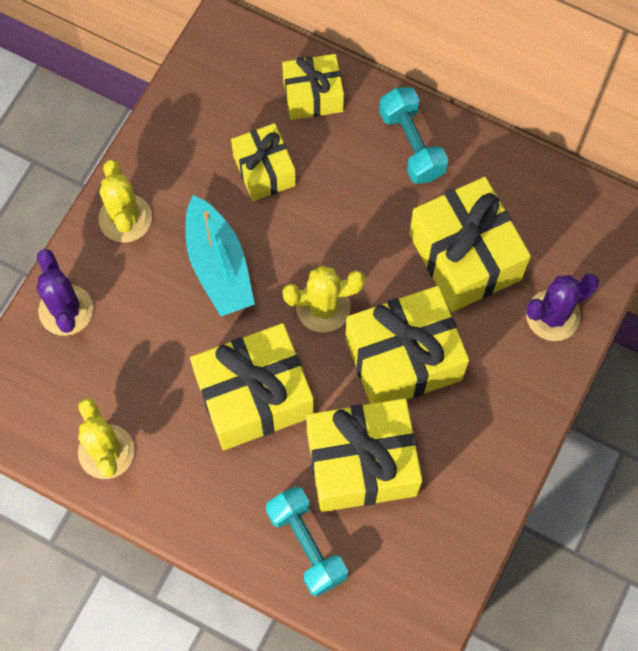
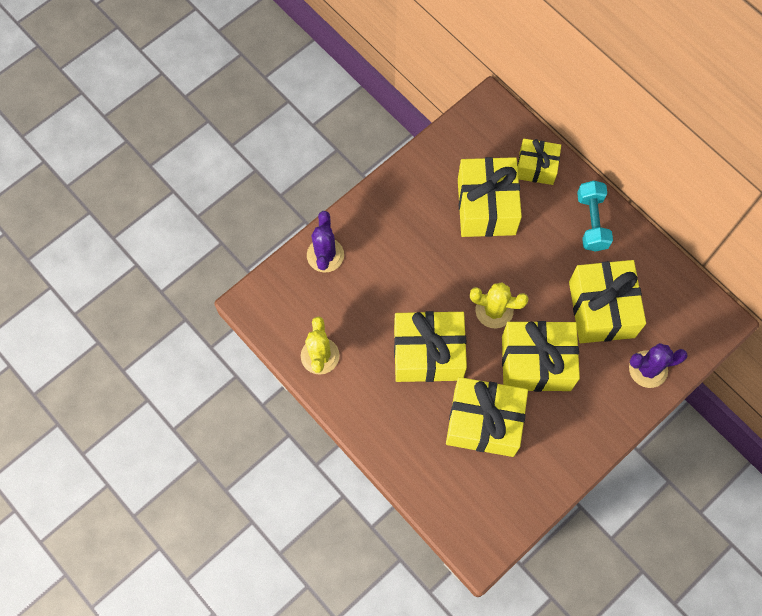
camera: 20 degrees right, 0 degrees up
(125, 218) = (384, 208): yellow cactus -> none
(218, 266) = (434, 260): turquoise boat -> none
(264, 170) = (486, 207): yellow gift -> yellow gift, size x1.67
(306, 545) = (429, 463): turquoise dumbbell -> none

